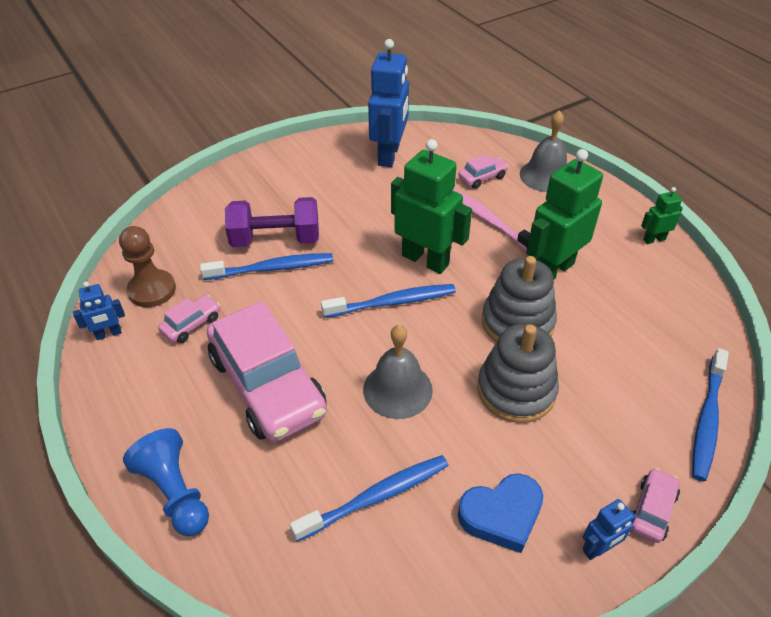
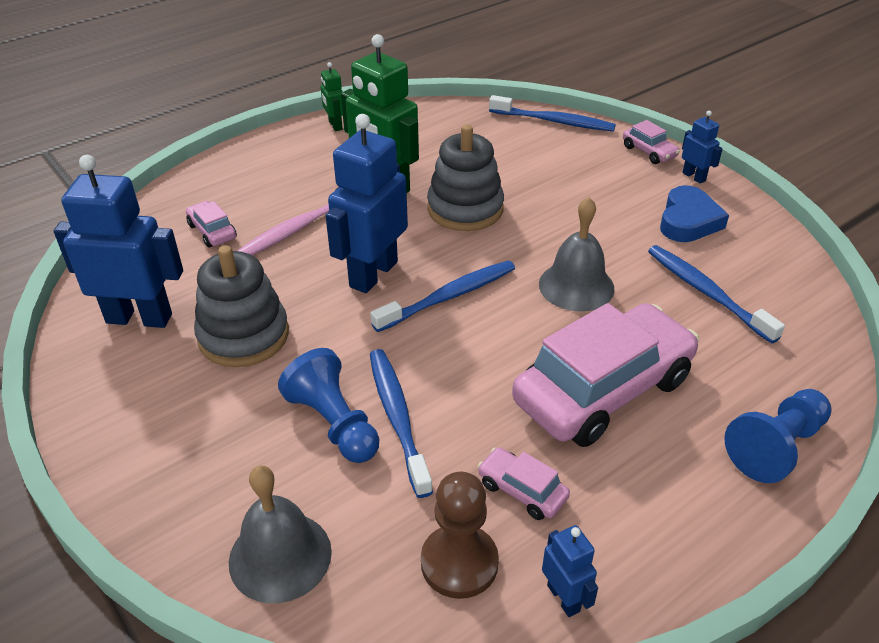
camera: 95 degrees left, 5 degrees down
(275, 239) = (334, 423): purple dumbbell -> blue pawn
(392, 302) = (449, 297): blue toothbrush -> blue toothbrush turned 75 degrees clockwise
(425, 260) = (373, 274): green robot -> blue robot
(502, 515) = (688, 221): blue heart -> blue heart turned 45 degrees clockwise
(516, 390) = (553, 211): grey stacking toy -> grey stacking toy (243, 336)
(545, 175) = (216, 184): grey bell -> grey bell (280, 556)
(652, 510) = (649, 152): pink car -> pink car turned 150 degrees counterclockwise

